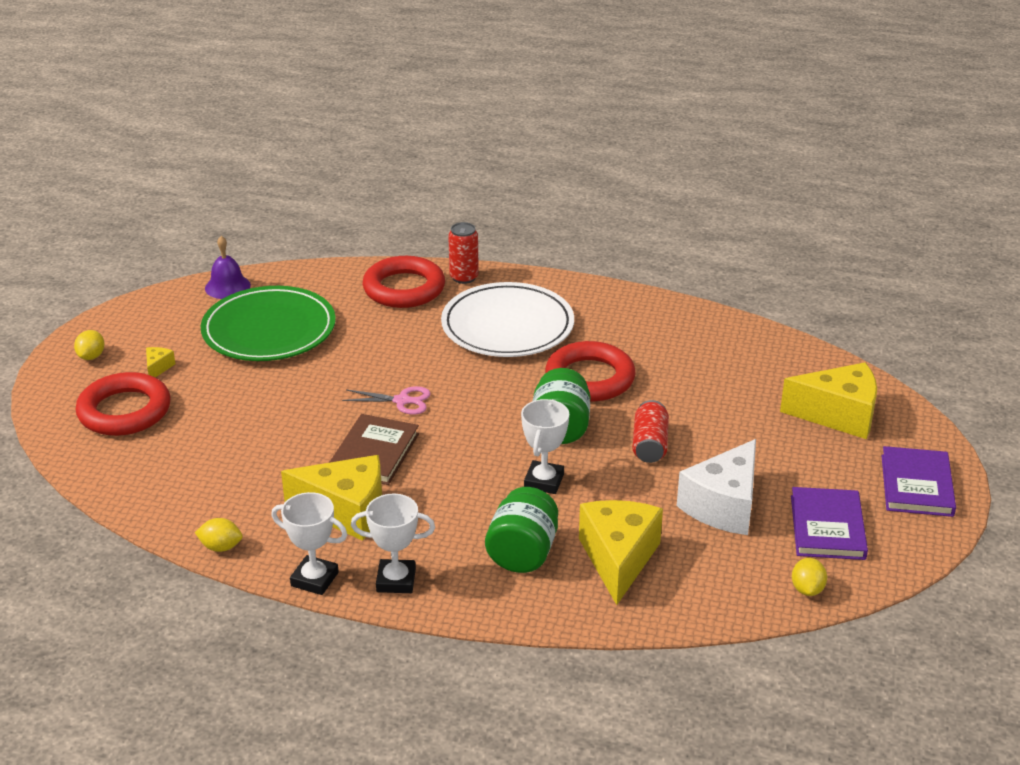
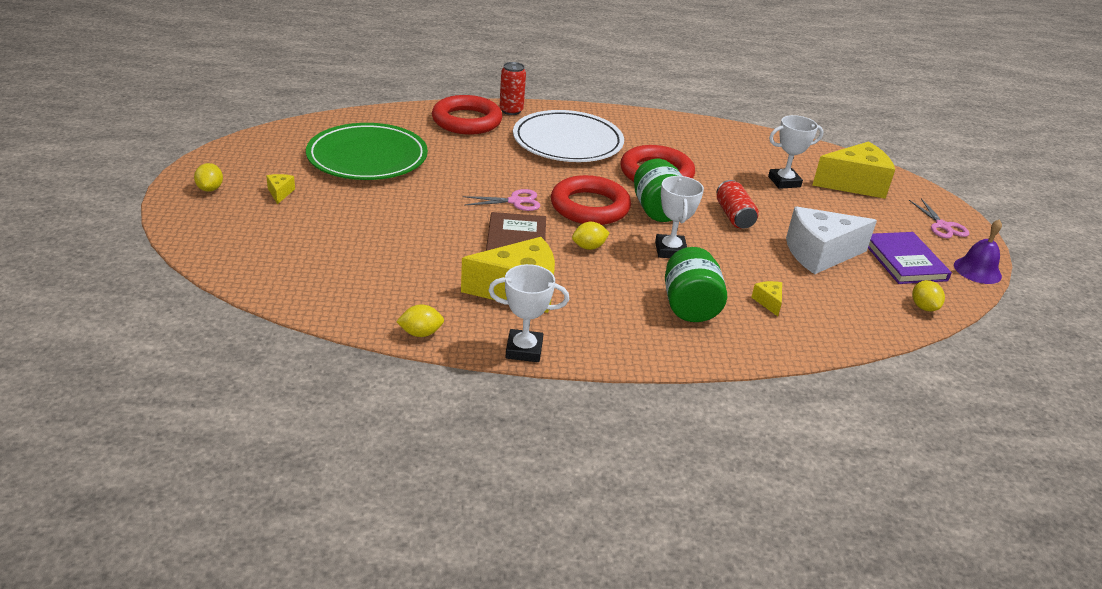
camera: 20 degrees left, 0 degrees up
(124, 411) = (265, 230): red ring -> red ring (589, 207)
(227, 286) = (311, 128): purple bell -> purple bell (977, 270)
(396, 580) = (597, 342): white trophy -> white trophy (784, 182)
(452, 467) = (589, 247): none -> yellow lemon
(618, 559) = (768, 302): yellow cheese -> yellow cheese, size x0.41
(723, 506) = (819, 254): white cheese -> white cheese turned 60 degrees clockwise
(916, 485) = (942, 226): purple book -> pink scissors

